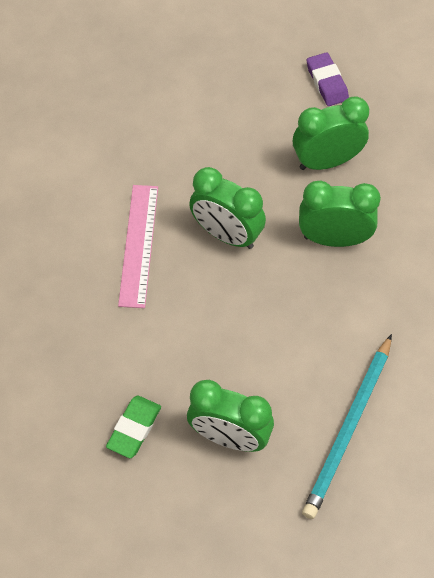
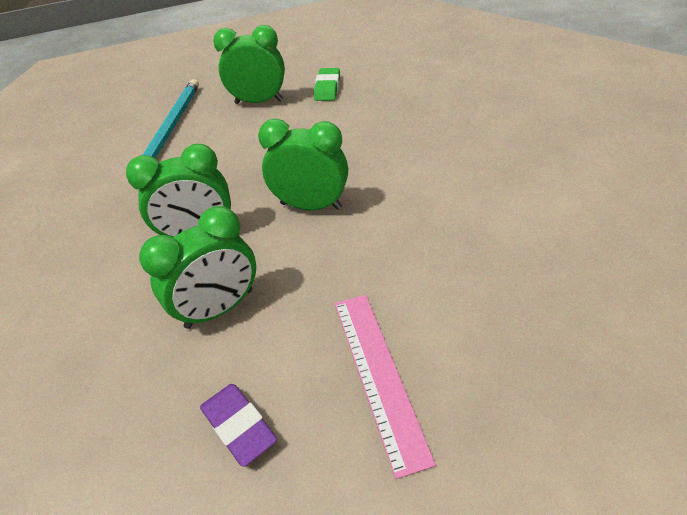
camera: 165 degrees right, 15 degrees down
(139, 245) = (390, 174): pink ruler -> pink ruler (378, 375)

